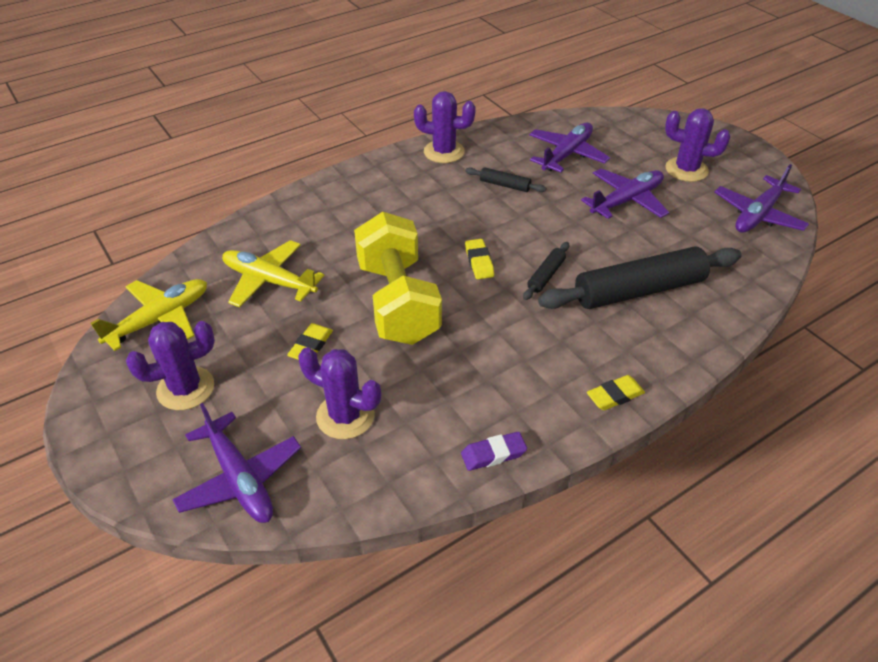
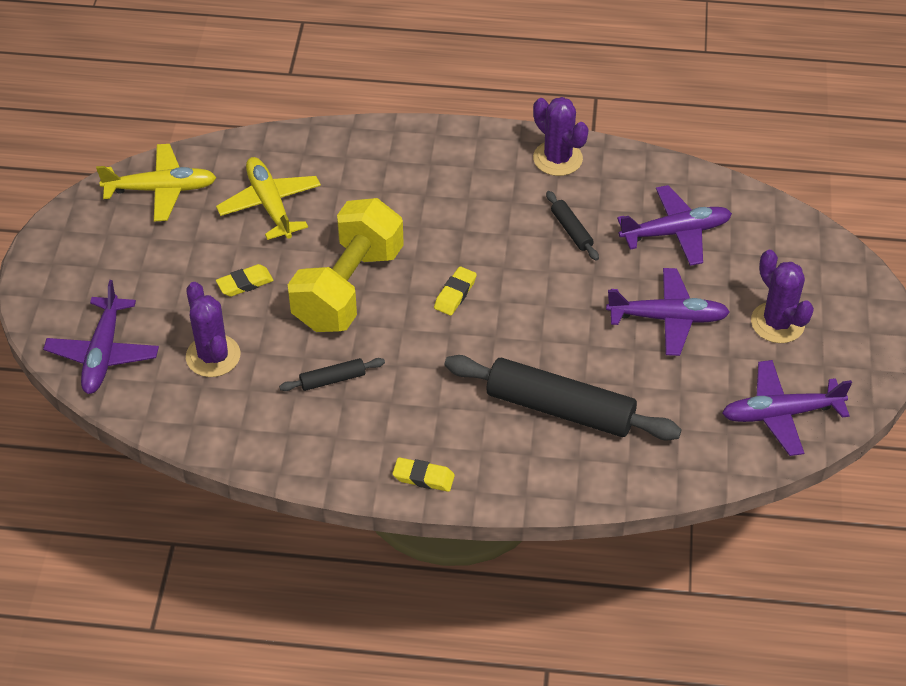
camera: 40 degrees right, 5 degrees up
(185, 388) = (129, 261): purple cactus -> none
(493, 454) = (283, 455): purple eraser -> none
(546, 275) = (497, 343): black rolling pin -> black rolling pin (332, 380)

